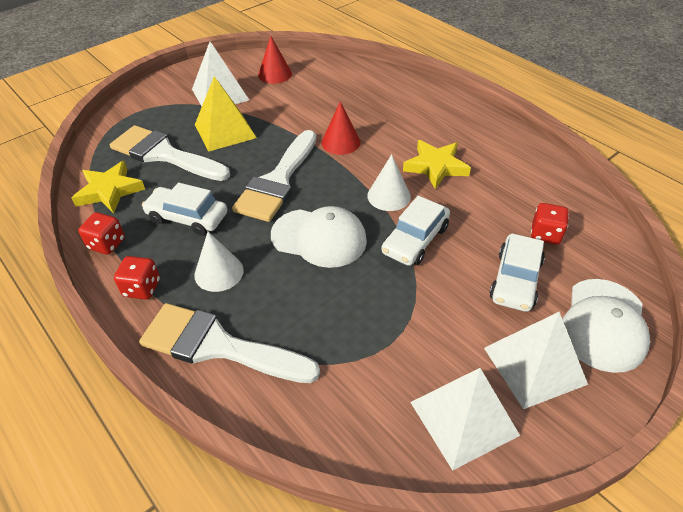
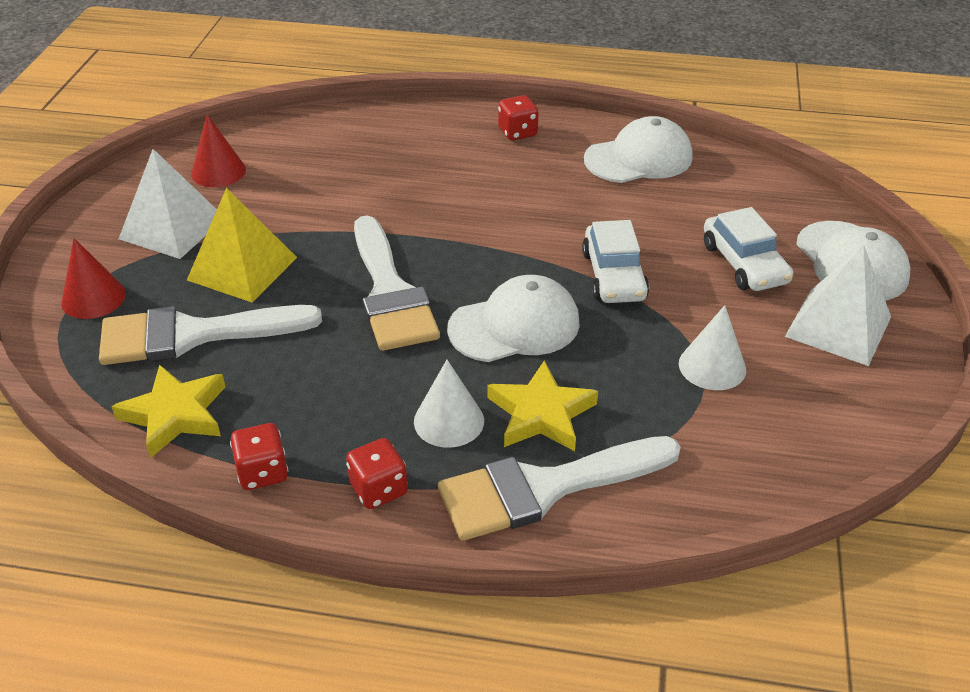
camera: 40 degrees left, 5 degrees down
(187, 217) = (330, 387): white car -> none
(341, 142) = (410, 215): red cone -> red cone (93, 298)
(389, 196) = (535, 246): white cone -> white cone (712, 366)
(436, 167) = (547, 193): yellow star -> yellow star (541, 414)
(463, 418) = (834, 402): white pyramid -> none
(524, 172) = (639, 158): none -> white cap
(545, 234) = (723, 209): red dice -> red dice (517, 132)

